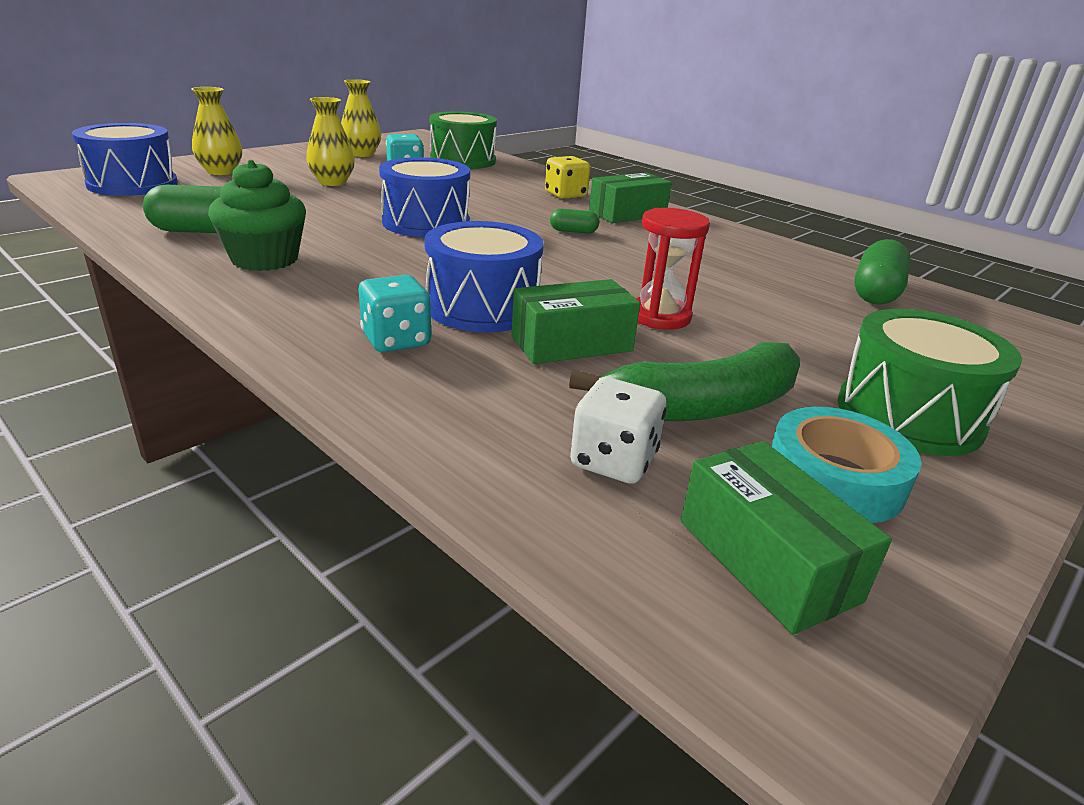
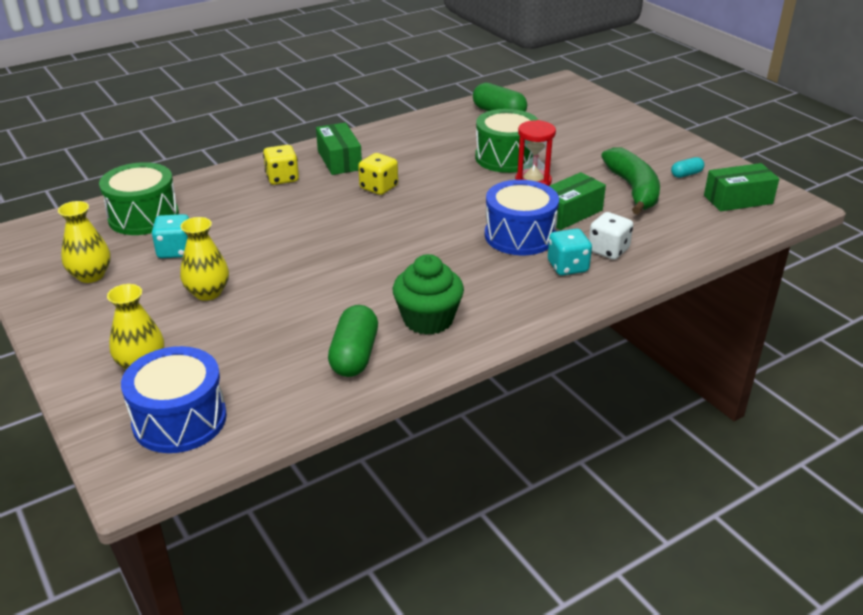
camera: 75 degrees left, 5 degrees up
(426, 223) = (348, 247): blue drum -> none
(571, 344) = (569, 213): green box -> green box turned 60 degrees clockwise
(573, 231) = (378, 187): green capsule -> yellow dice
(613, 461) = (681, 218): white dice -> white dice (608, 250)
(834, 479) = (686, 174): turquoise tape -> turquoise capsule
(908, 415) = (635, 145): green drum -> green drum (506, 157)

